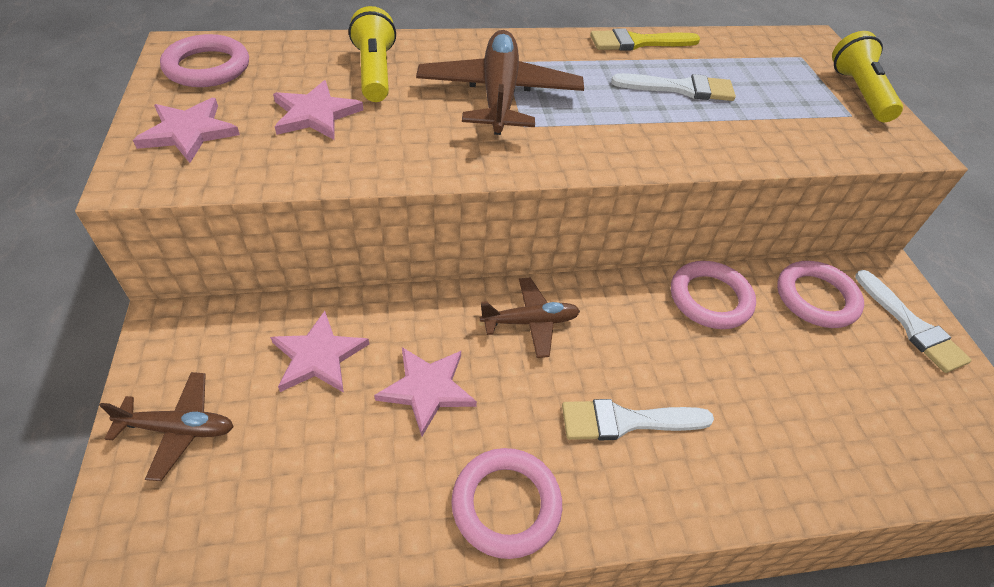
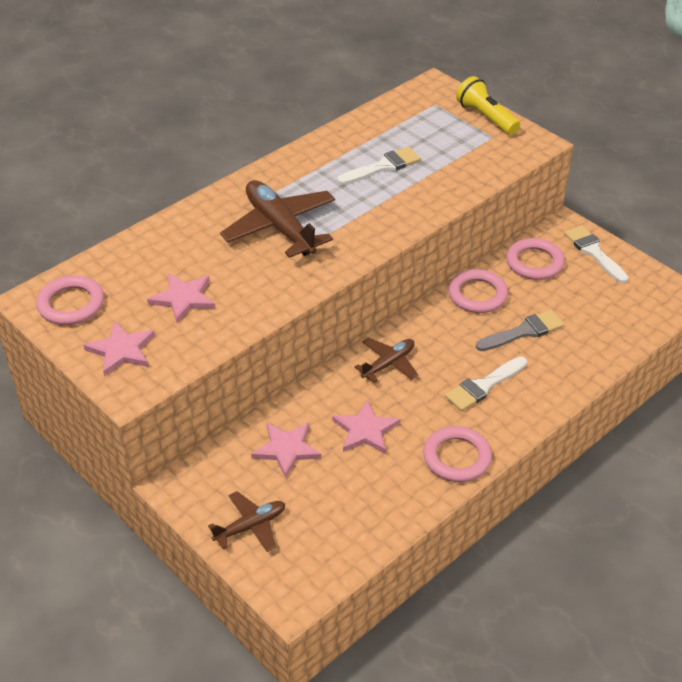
camera: 30 degrees left, 5 degrees down
(375, 72) = (185, 251): yellow flashlight -> none
(638, 42) = (328, 143): yellow brush -> none
(738, 378) = (524, 331): none -> grey brush
(912, 326) = (594, 252): white brush -> white brush turned 150 degrees counterclockwise

